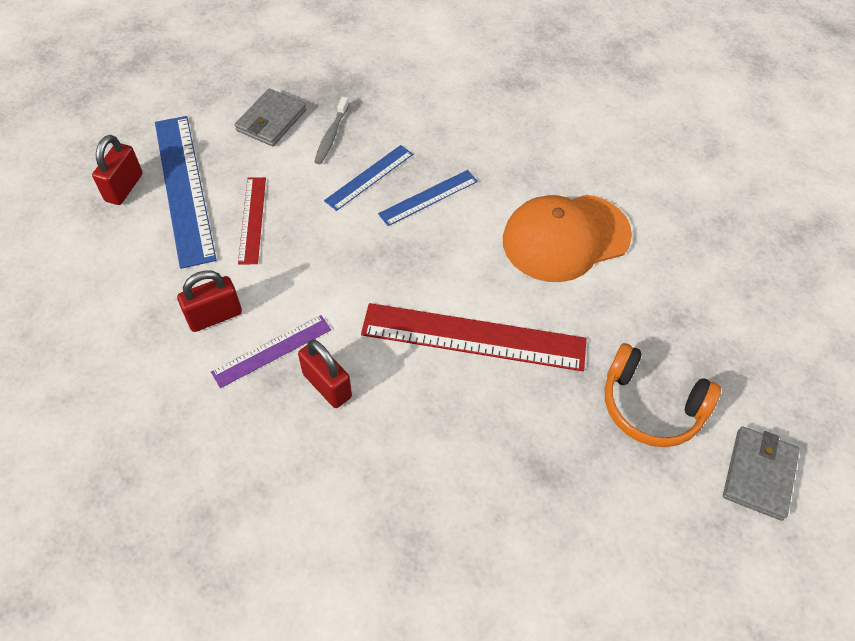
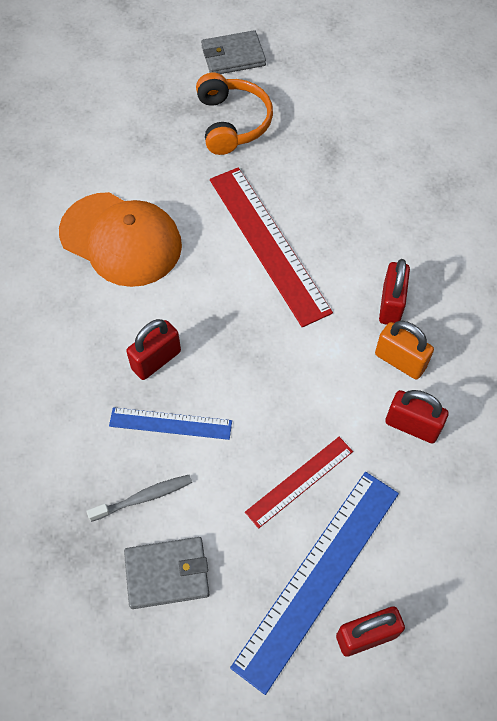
camera: 125 degrees left, 5 degrees up
(272, 351) = (400, 361): purple ruler -> orange padlock
(428, 197) = (156, 360): blue ruler -> red padlock

